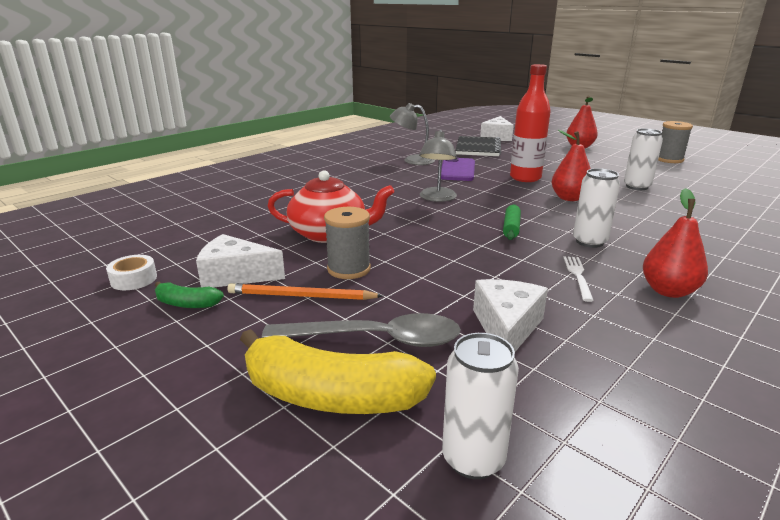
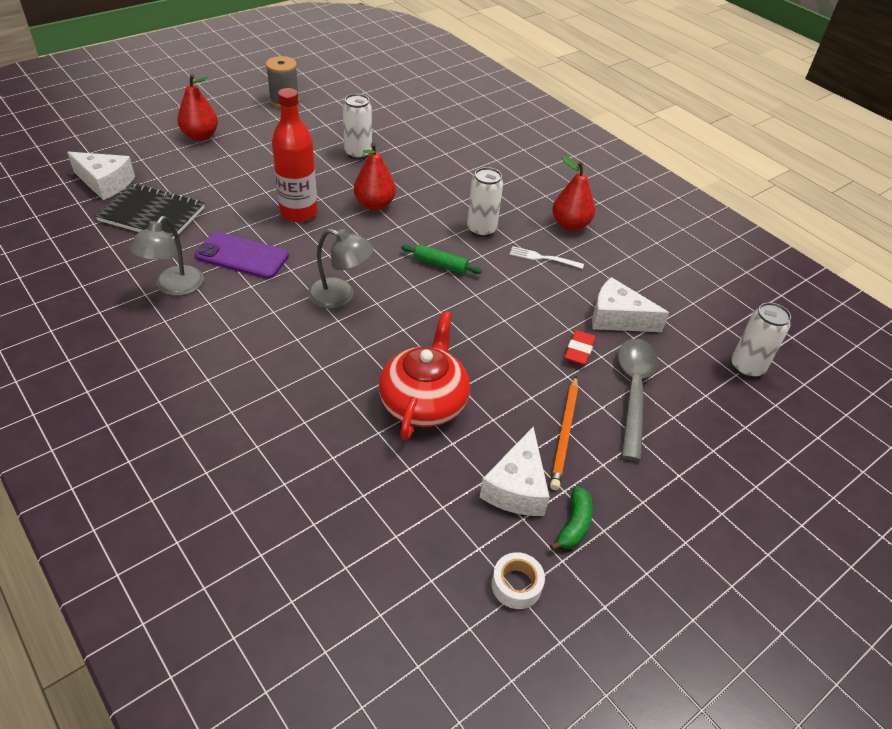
camera: 85 degrees left, 20 degrees up
(331, 395) = (701, 424): yellow banana -> none
(349, 269) = (514, 395): grey spool -> none
(430, 302) = (579, 350): none -> red eraser

